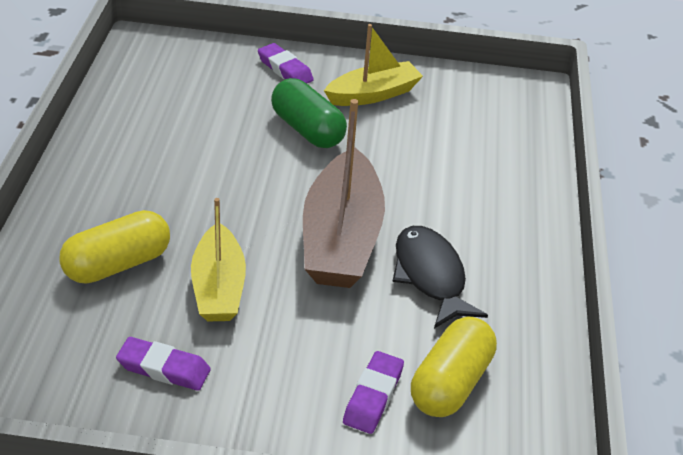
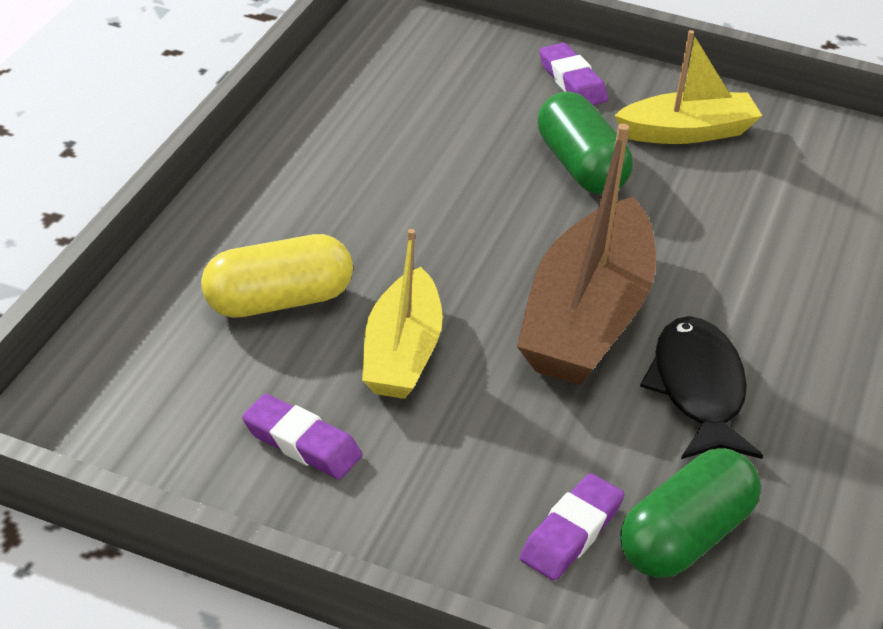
camera: 15 degrees right, 0 degrees up
(450, 383) = (684, 537): yellow capsule -> green capsule

